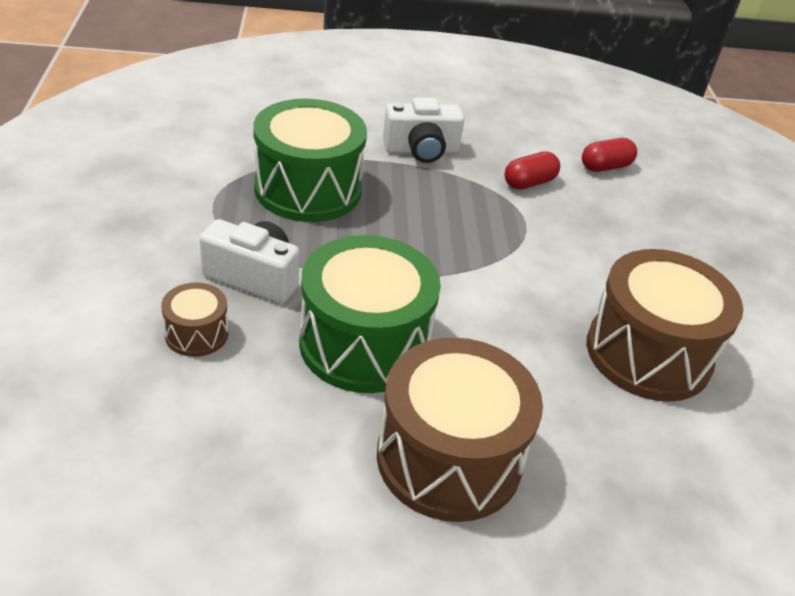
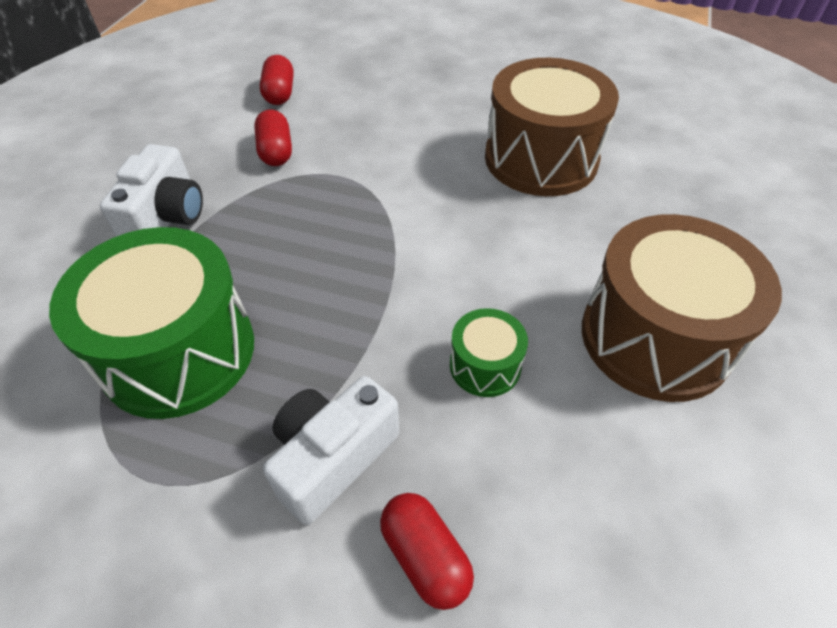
camera: 65 degrees left, 10 degrees up
(196, 334) = (425, 557): brown drum -> red capsule
(364, 343) = (485, 365): green drum -> green drum, size x0.47

